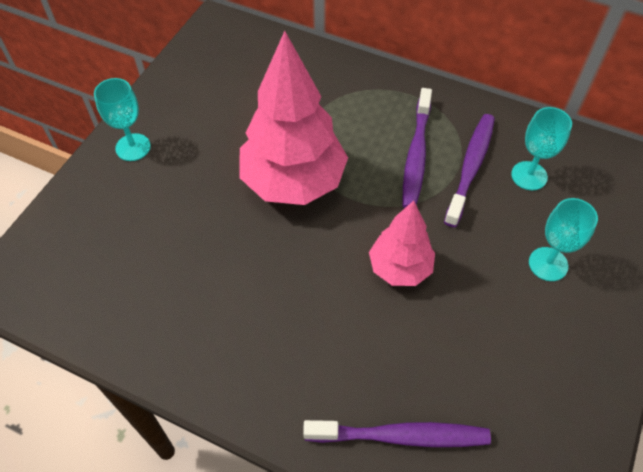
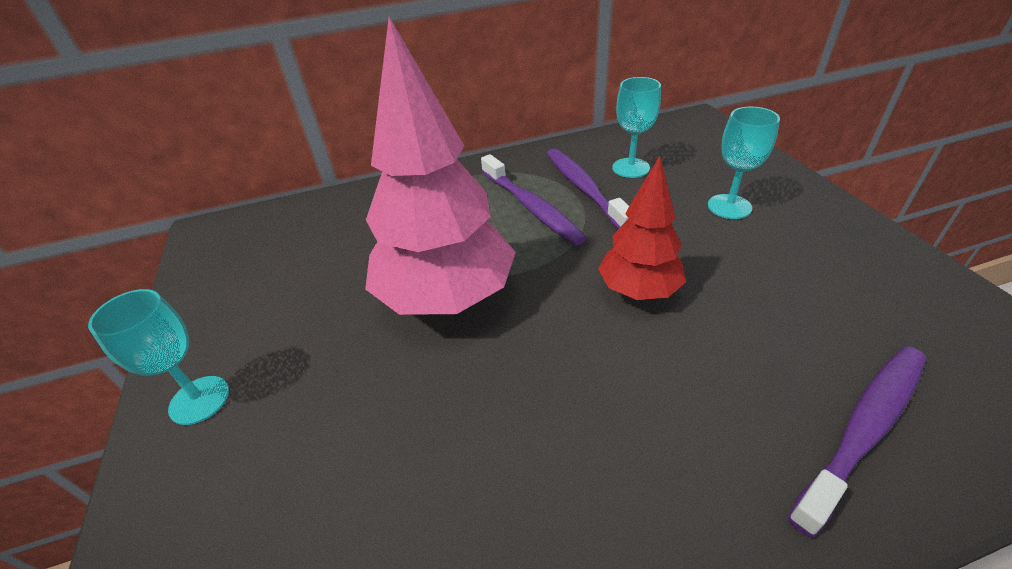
camera: 40 degrees left, 15 degrees down
(400, 268) = (638, 290): pink tree -> red tree

